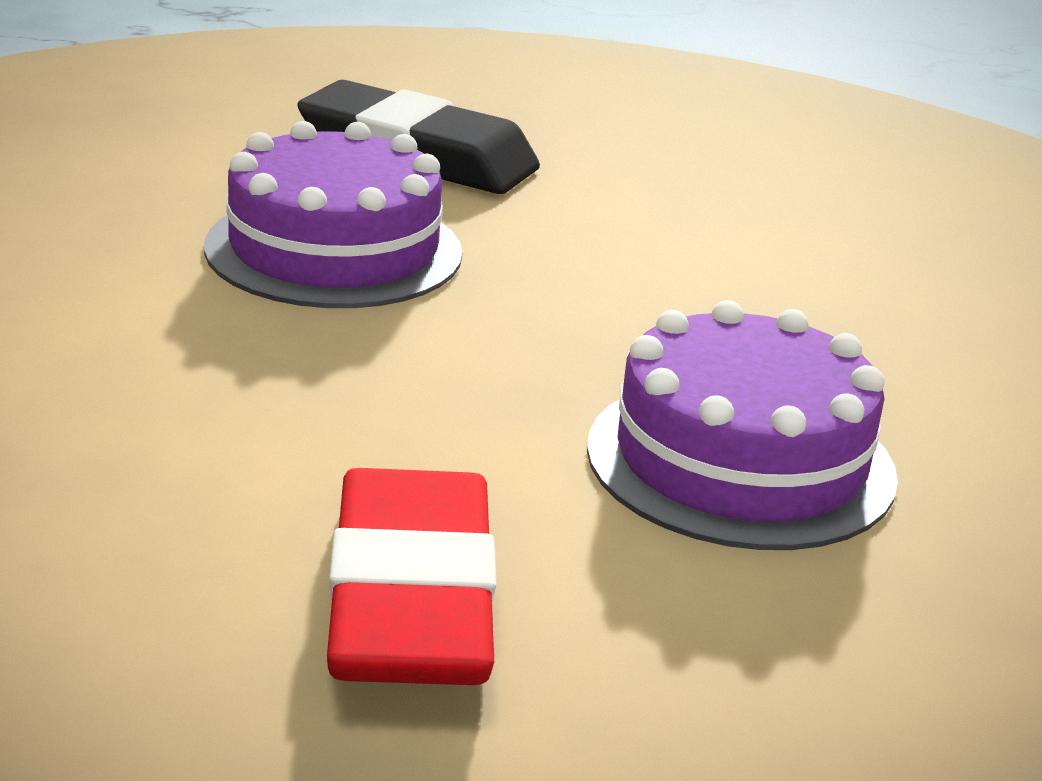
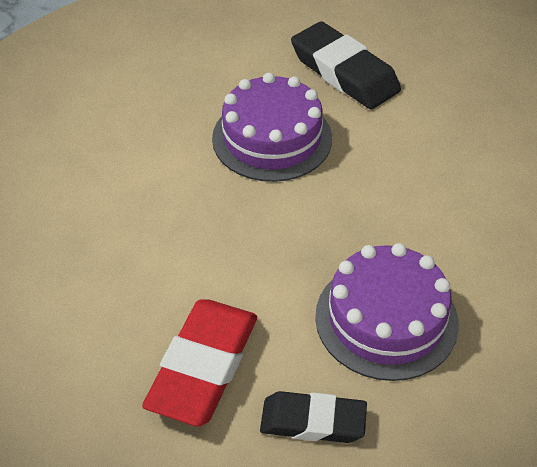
camera: 25 degrees right, 20 degrees up
(710, 639) = (313, 421): none -> black eraser

